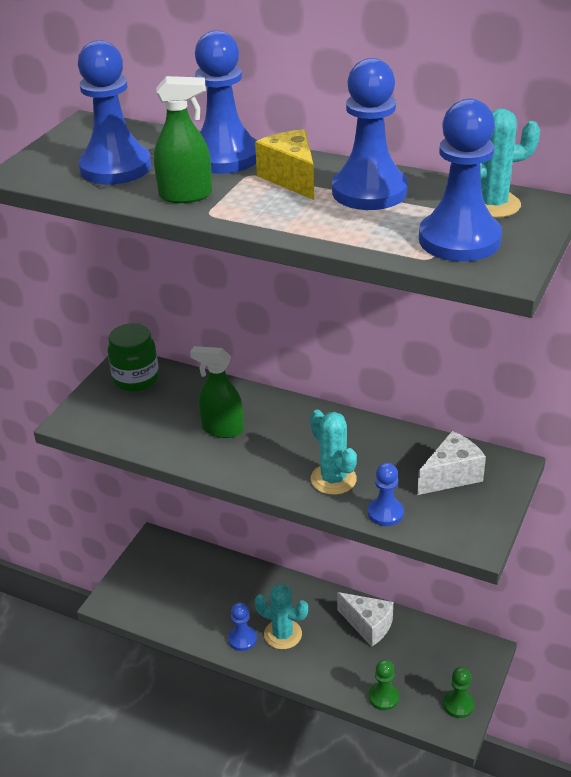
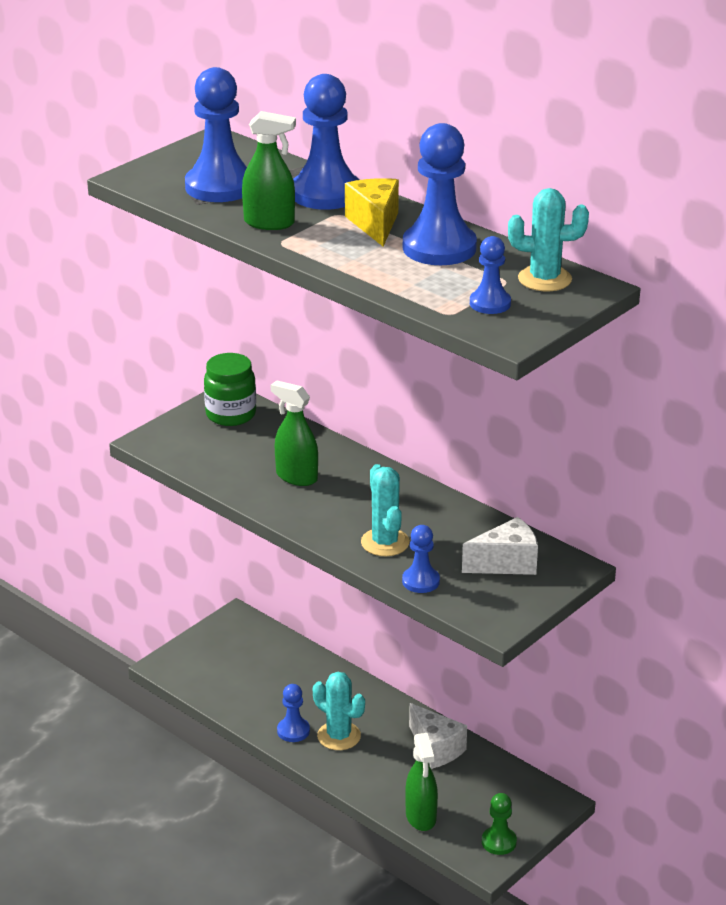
camera: 15 degrees right, 5 degrees down
(383, 697) = (421, 817): green pawn -> green spray bottle
(459, 240) = (490, 303): blue pawn -> blue pawn, size x0.53

